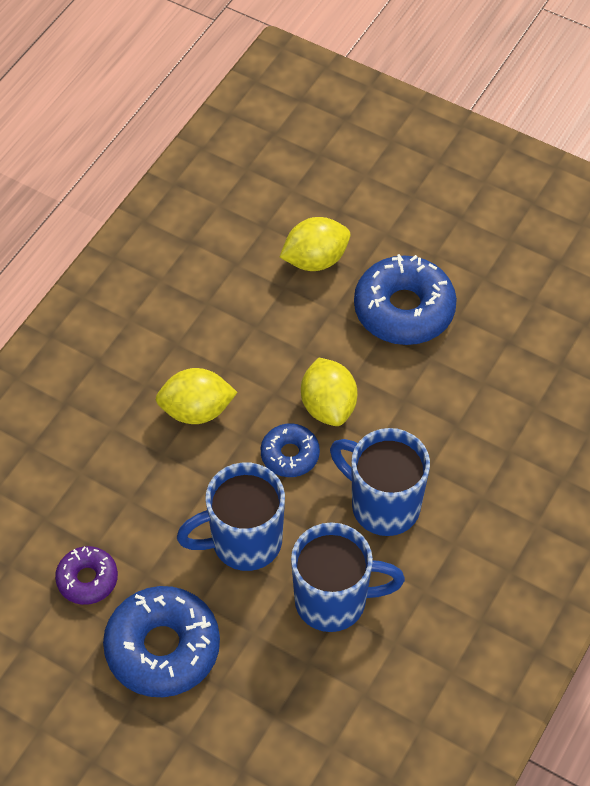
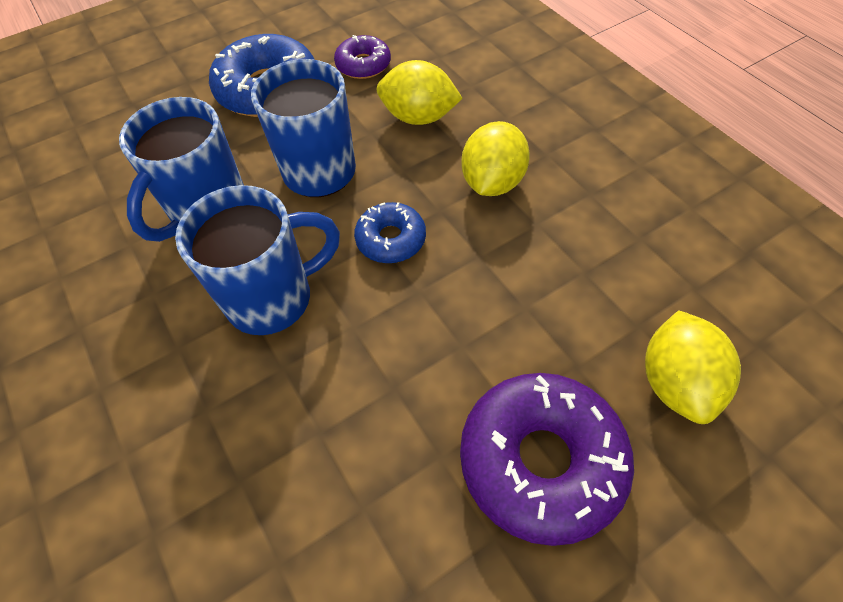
camera: 120 degrees right, 0 degrees up
(328, 406) = (431, 300): yellow lemon -> yellow lemon (419, 117)
(404, 309) = (541, 461): blue donut -> purple donut

